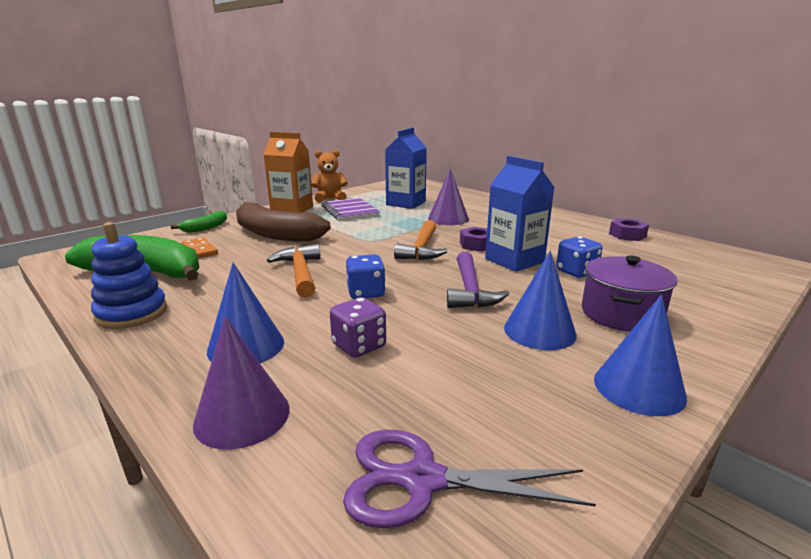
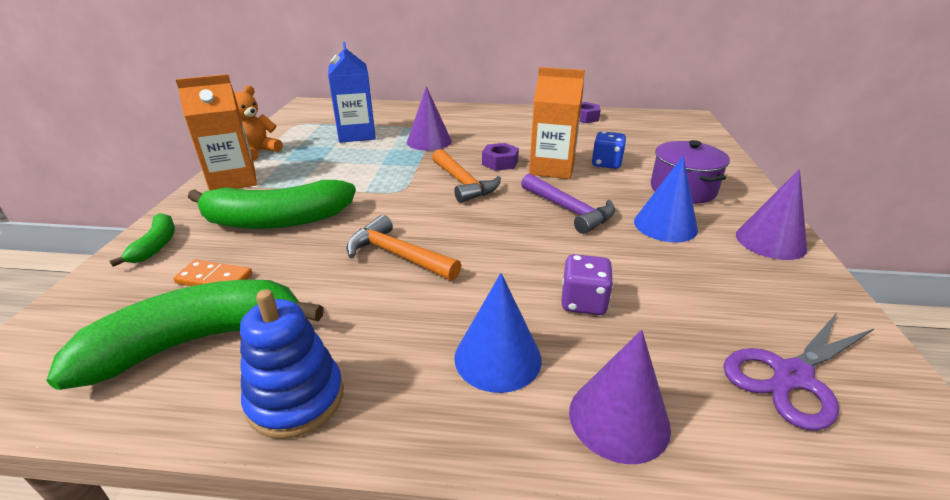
camera: 40 degrees left, 10 degrees up
(275, 234) = (277, 220): brown banana -> green banana
(349, 211) = (312, 162): purple notebook -> none
(366, 293) = (497, 249): blue dice -> none
(514, 260) = (552, 168): blue carton -> orange carton
(639, 388) = (770, 241): blue cone -> purple cone

